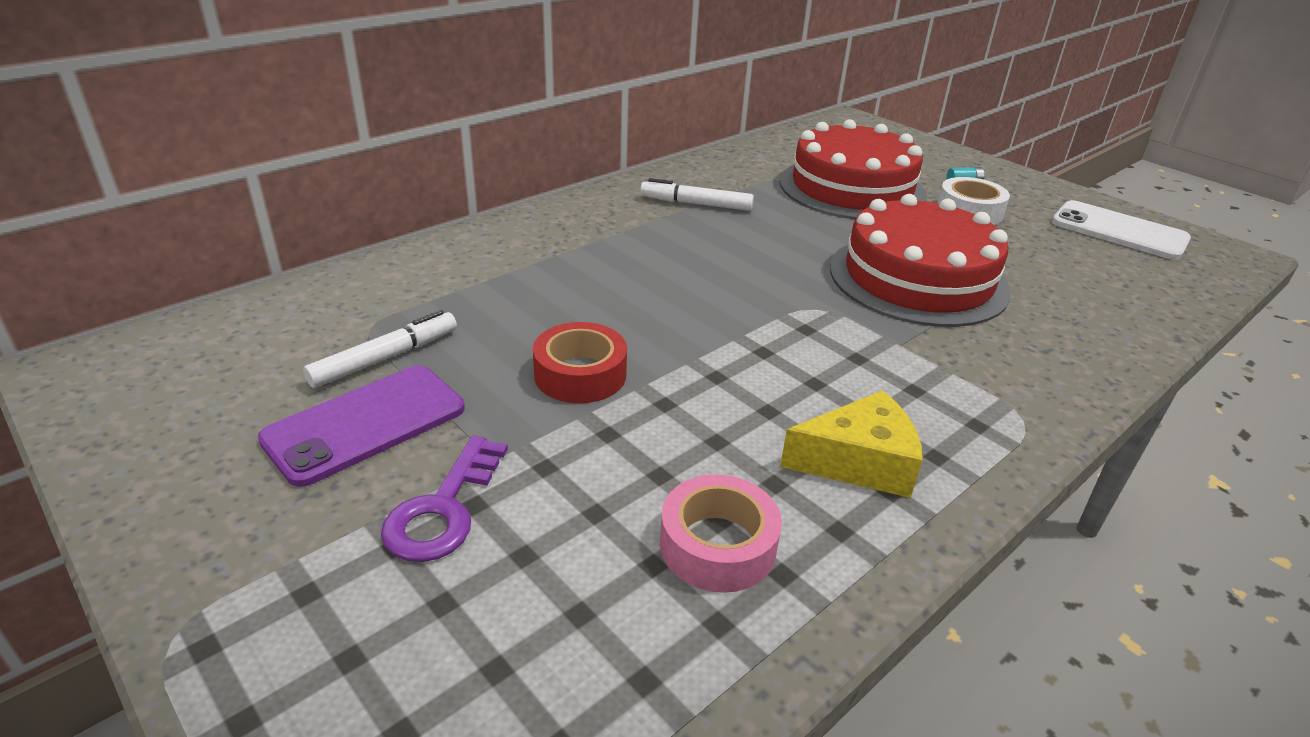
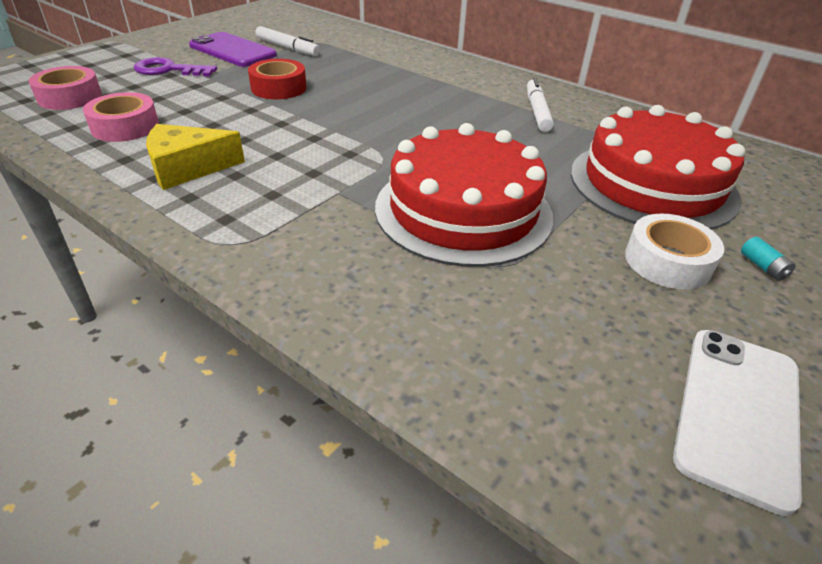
camera: 80 degrees right, 5 degrees up
(558, 657) = (70, 97): none -> pink tape
(859, 462) = (187, 168): yellow cheese -> yellow cheese turned 90 degrees clockwise

